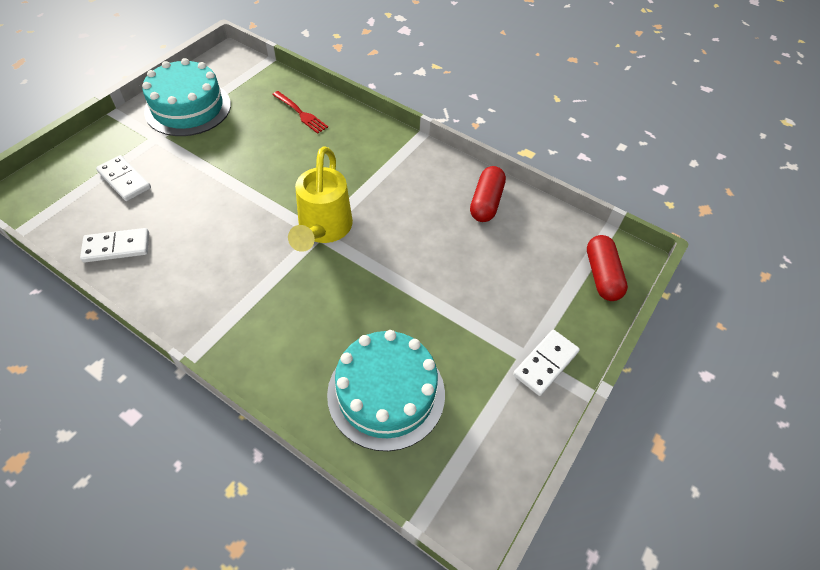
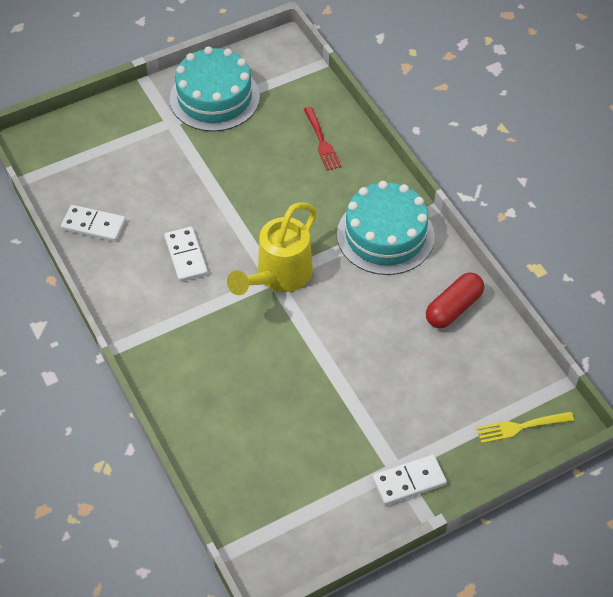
camera: 30 degrees right, 0 degrees up
(124, 180) = (125, 159): white domino -> white domino (186, 256)
(386, 393) = (254, 445): turquoise cake -> turquoise cake (385, 235)
(602, 275) = (521, 426): red capsule -> yellow fork

